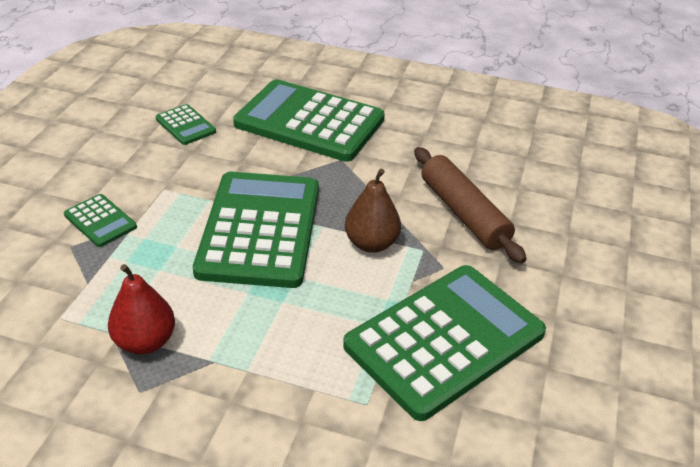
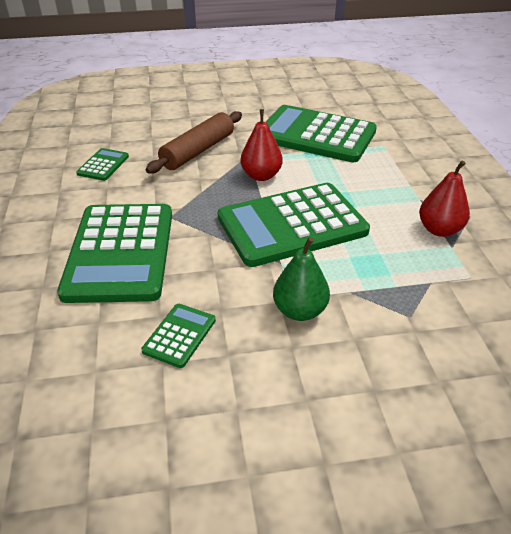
camera: 115 degrees left, 0 degrees up
(100, 221) = (366, 315): green calculator -> green calculator (103, 165)
(146, 187) = (300, 311): none -> green pear
(371, 243) = (261, 176): brown pear -> red pear

